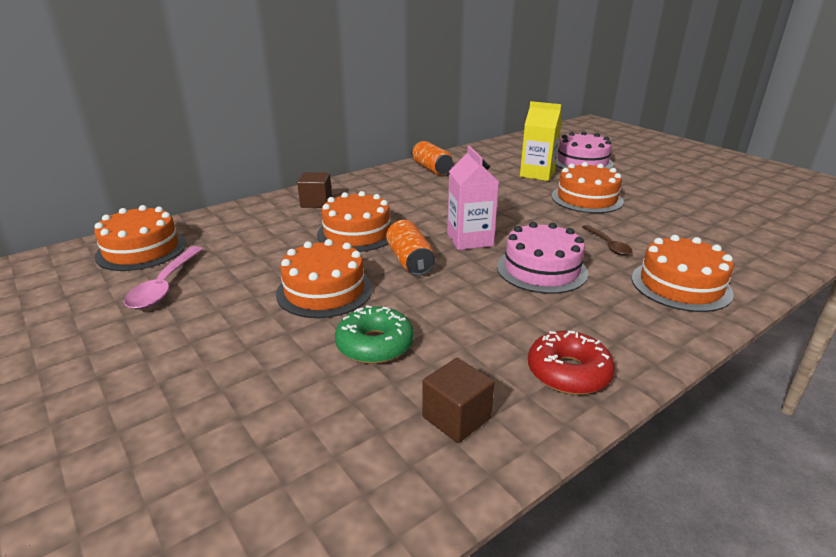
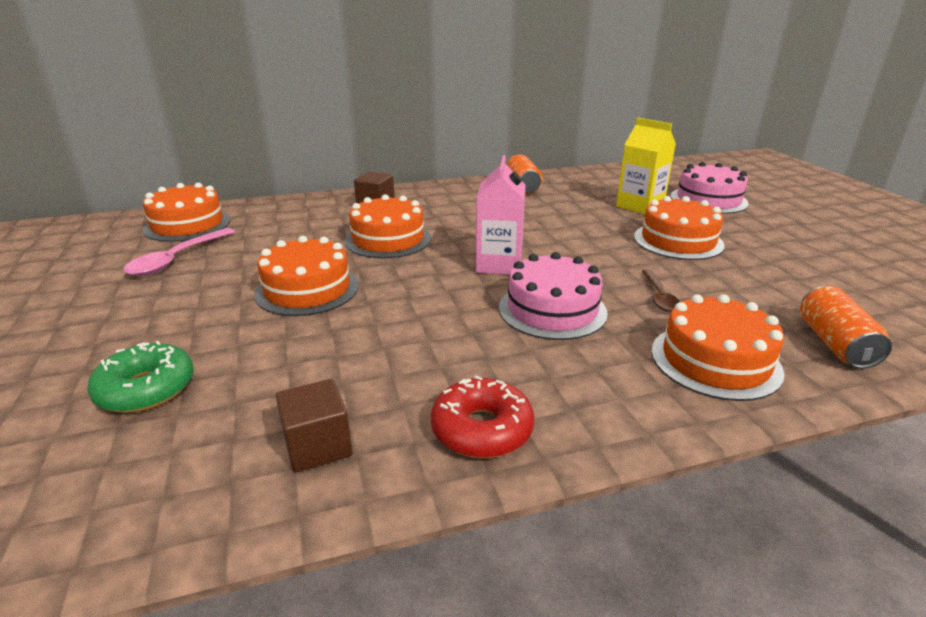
camera: 20 degrees right, 0 degrees up
(375, 344) = (306, 352): green donut -> green donut (146, 389)
(410, 261) = (415, 276): orange can -> orange can (834, 344)

